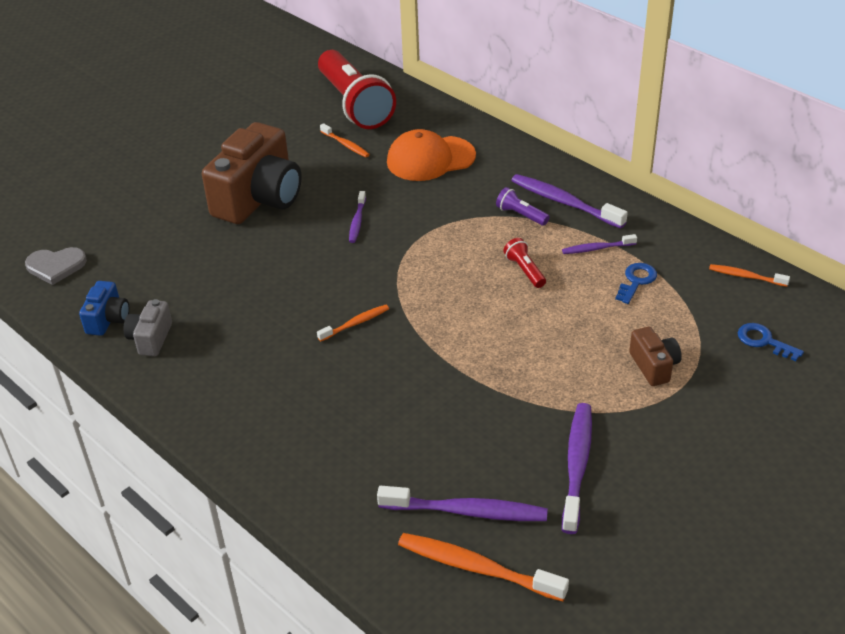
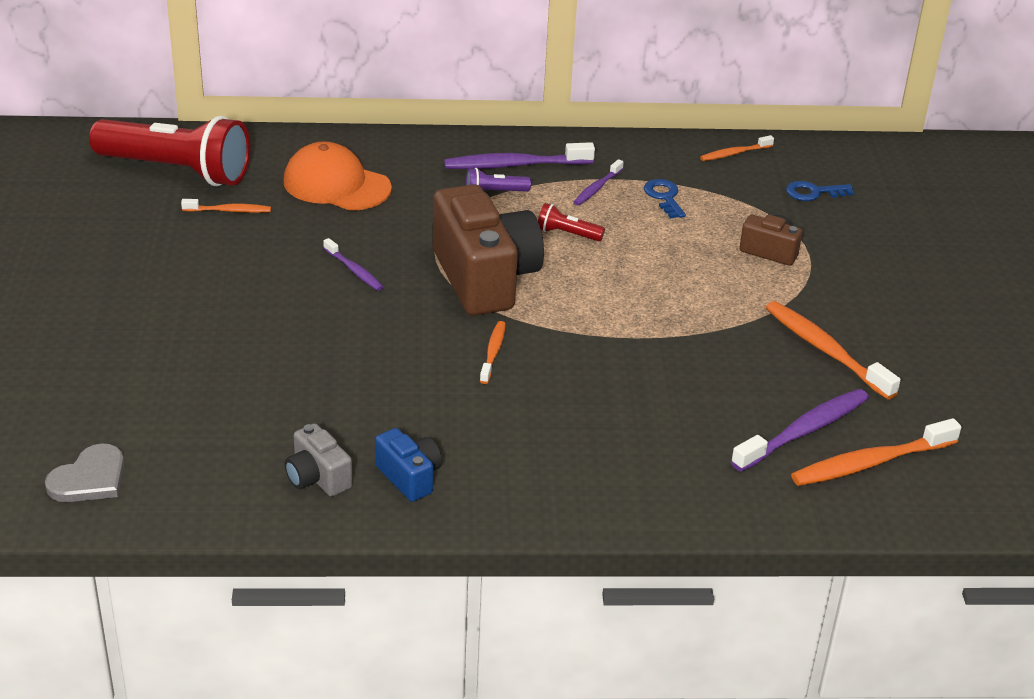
camera: 50 degrees left, 5 degrees down
(108, 319) = (241, 489): blue camera -> blue camera (409, 477)
(259, 198) = (218, 300): brown camera -> brown camera (484, 278)
(430, 159) = (336, 185): orange cap -> orange cap turned 90 degrees clockwise
(577, 466) = (826, 351): purple toothbrush -> orange toothbrush

